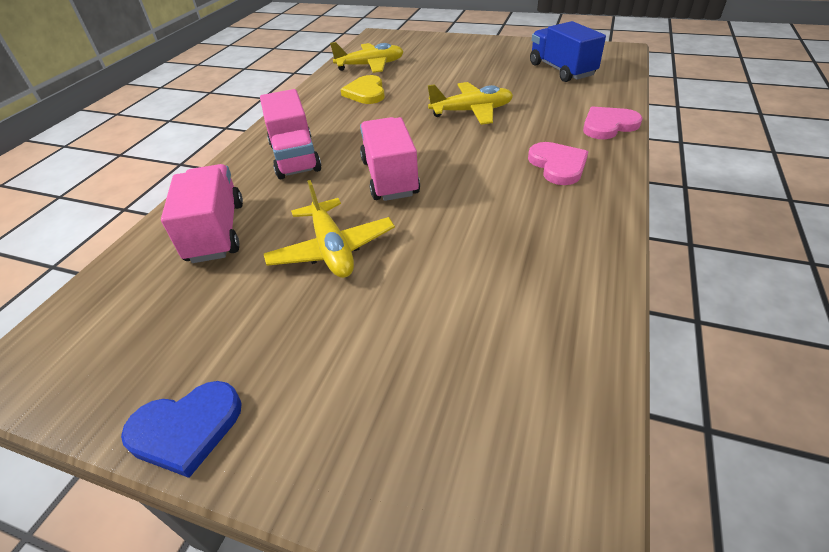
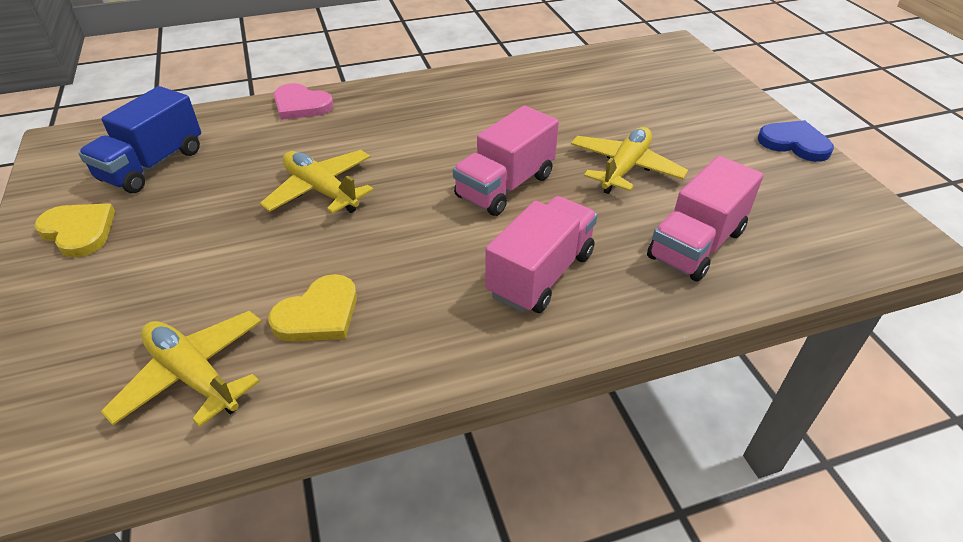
camera: 130 degrees left, 0 degrees up
(509, 51) = (79, 231): none -> yellow heart
(558, 165) = (398, 110): pink heart -> none

